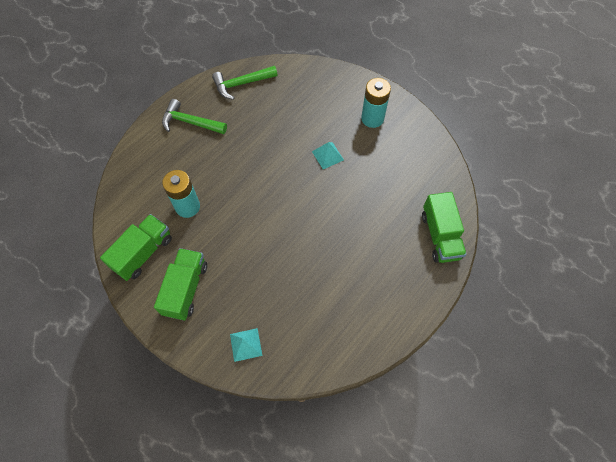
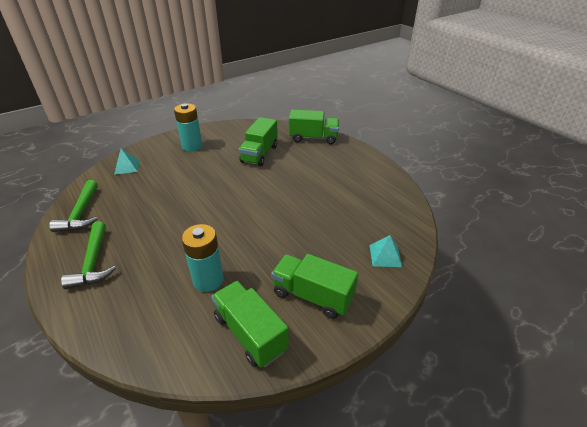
camera: 75 degrees left, 25 degrees down
(190, 122) = (93, 262): green hammer -> green hammer turned 45 degrees counterclockwise
(327, 155) = (211, 174): turquoise pyramid -> turquoise pyramid (127, 167)
(382, 187) = (259, 154): none -> green truck

